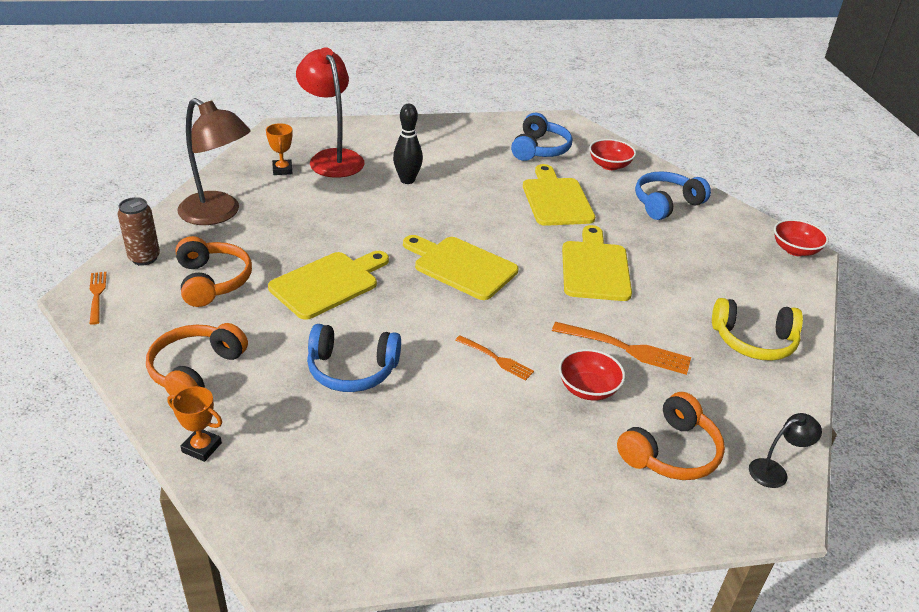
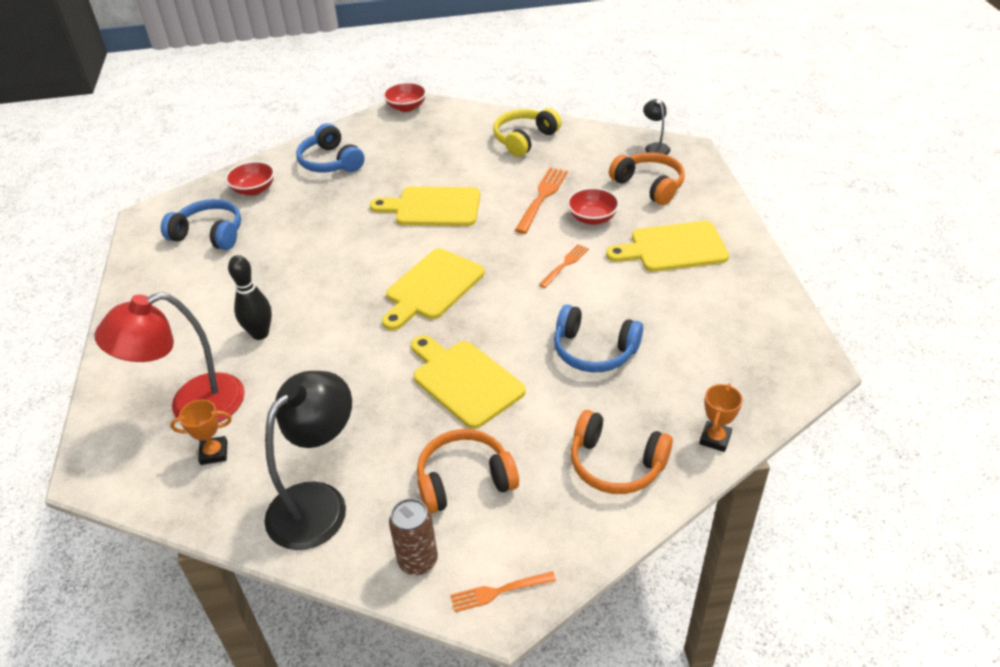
camera: 85 degrees left, 5 degrees up
(218, 214) = (318, 502): brown lamp -> black lamp
(352, 369) = (594, 350): blue headphones -> blue headphones turned 105 degrees clockwise
(556, 199) = (315, 226): yellow cutting board -> yellow cutting board (673, 248)
(753, 341) = (524, 139): yellow headphones -> yellow headphones turned 150 degrees counterclockwise

